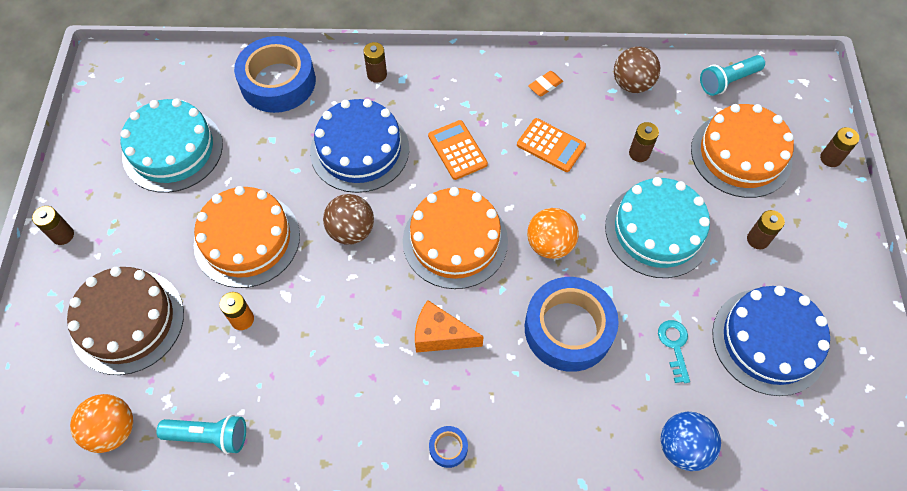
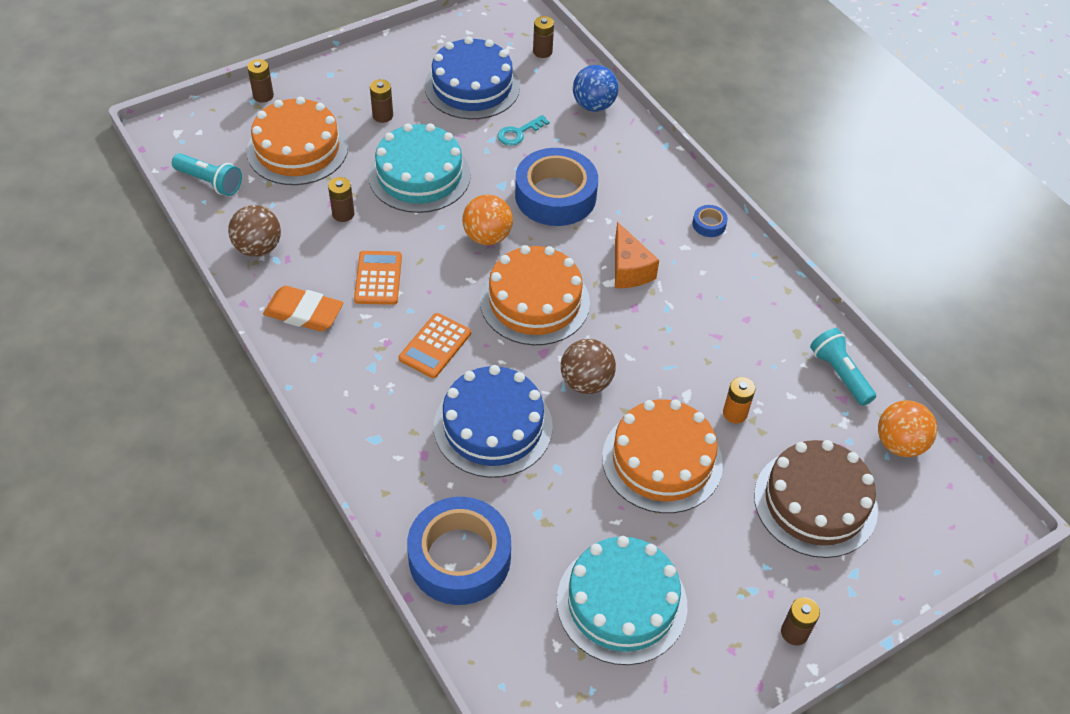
camera: 125 degrees left, 10 degrees down
(377, 75) = (385, 465): brown battery -> brown battery (542, 52)
(545, 85) = (304, 313): orange eraser -> orange eraser, size x1.82

